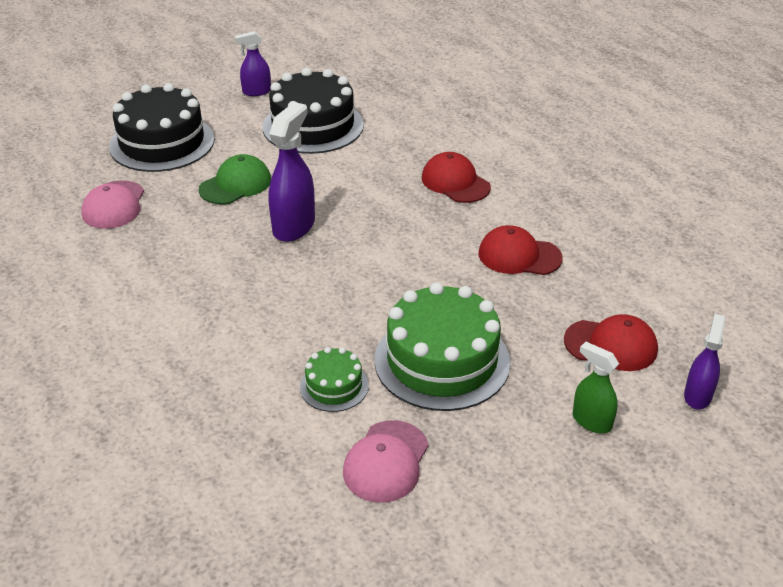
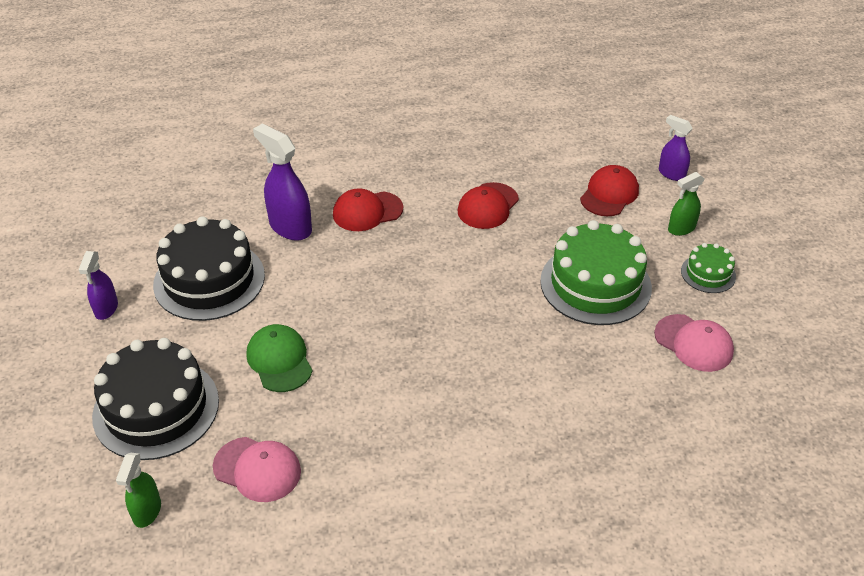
camera: 70 degrees left, 5 degrees up
(62, 168) = (147, 511): none -> green spray bottle
(294, 226) = (376, 331): purple spray bottle -> purple spray bottle (290, 227)
(334, 386) = (604, 353): green cake -> green cake (708, 273)

